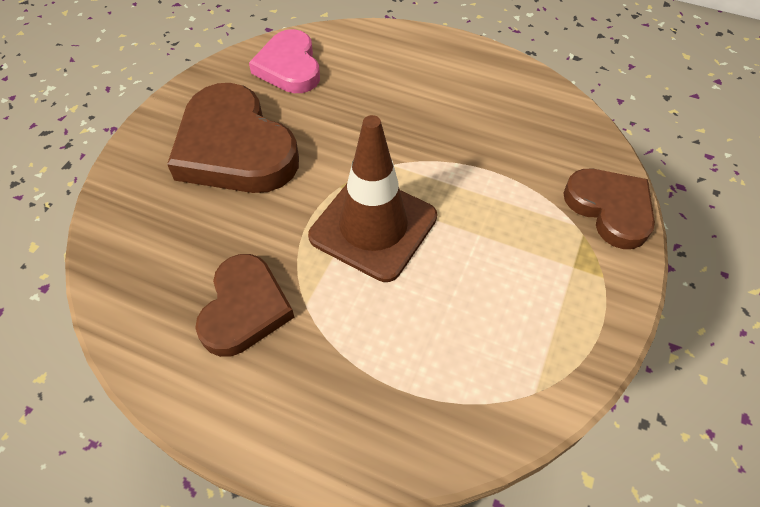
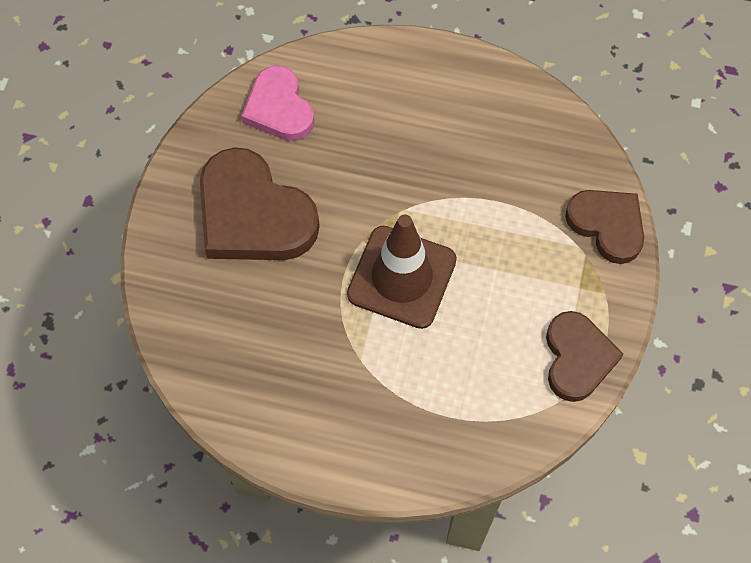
camera: 10 degrees left, 10 degrees up
(245, 308) = (310, 372): brown heart -> brown heart (577, 358)

